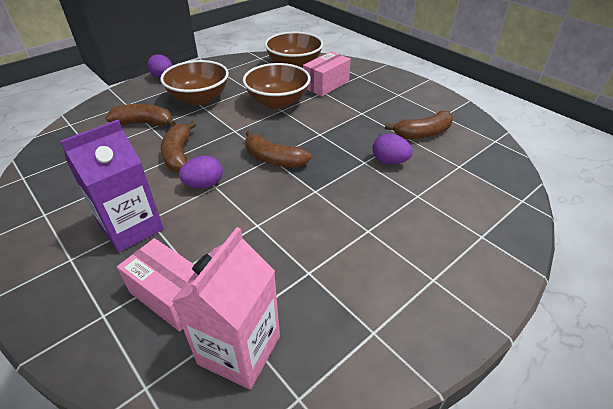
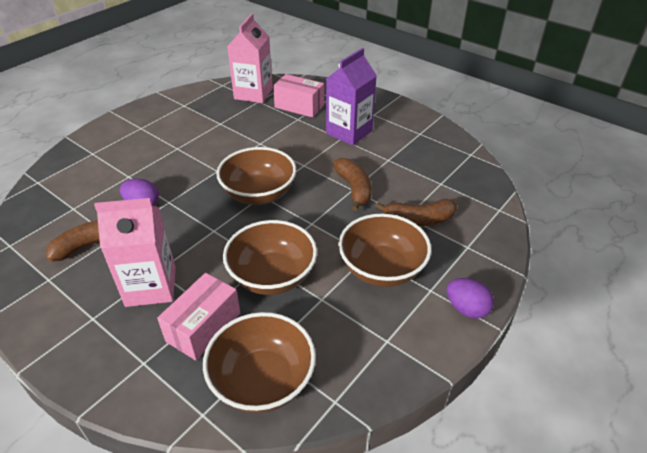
camera: 170 degrees right, 0 degrees up
(204, 184) = (314, 165): purple egg -> none
(274, 159) = (259, 194): brown banana -> brown bowl
(364, 105) = (151, 286): none -> pink carton

